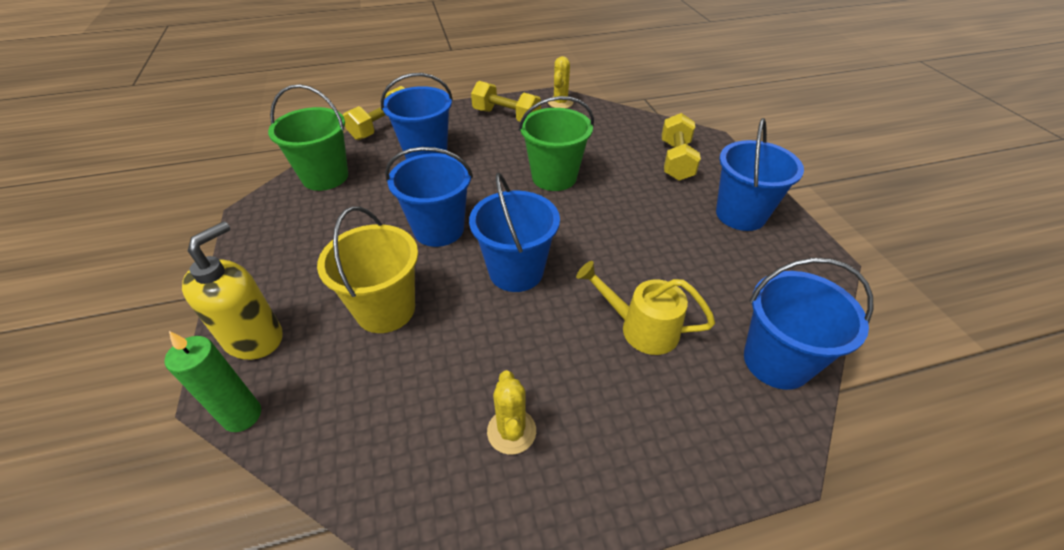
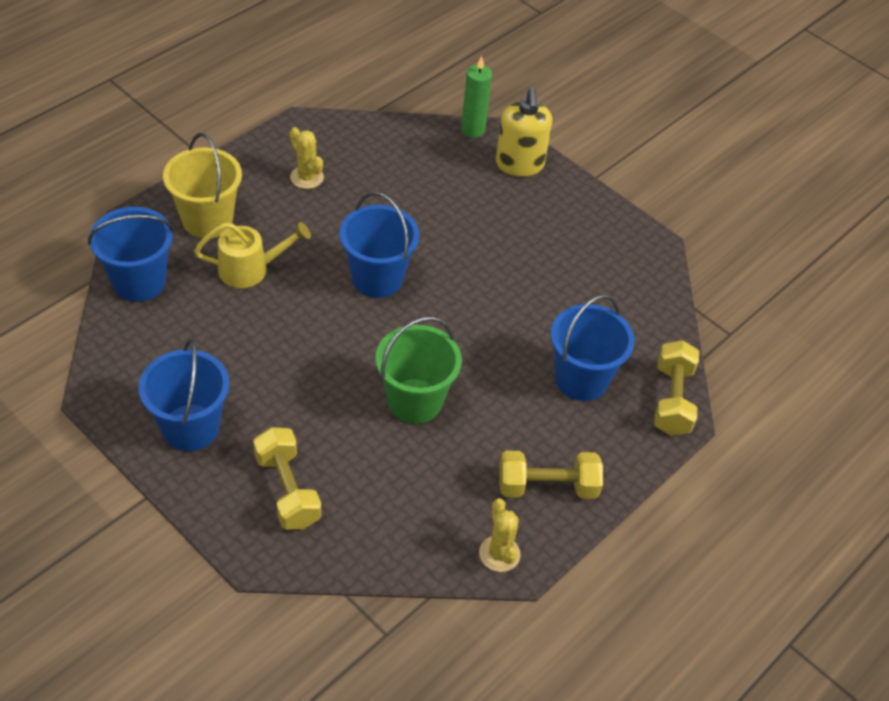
camera: 145 degrees right, 5 degrees up
(325, 177) = (643, 305): green bucket -> none
(385, 309) = (452, 212): yellow bucket -> yellow bucket (207, 220)
(439, 229) = (476, 291): blue bucket -> none

